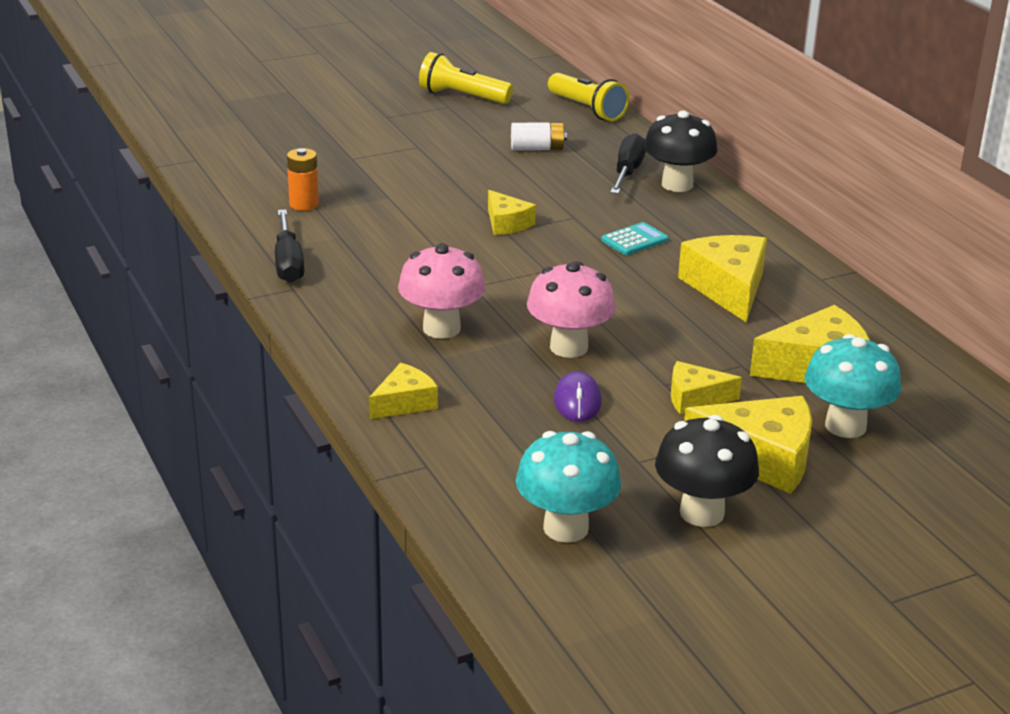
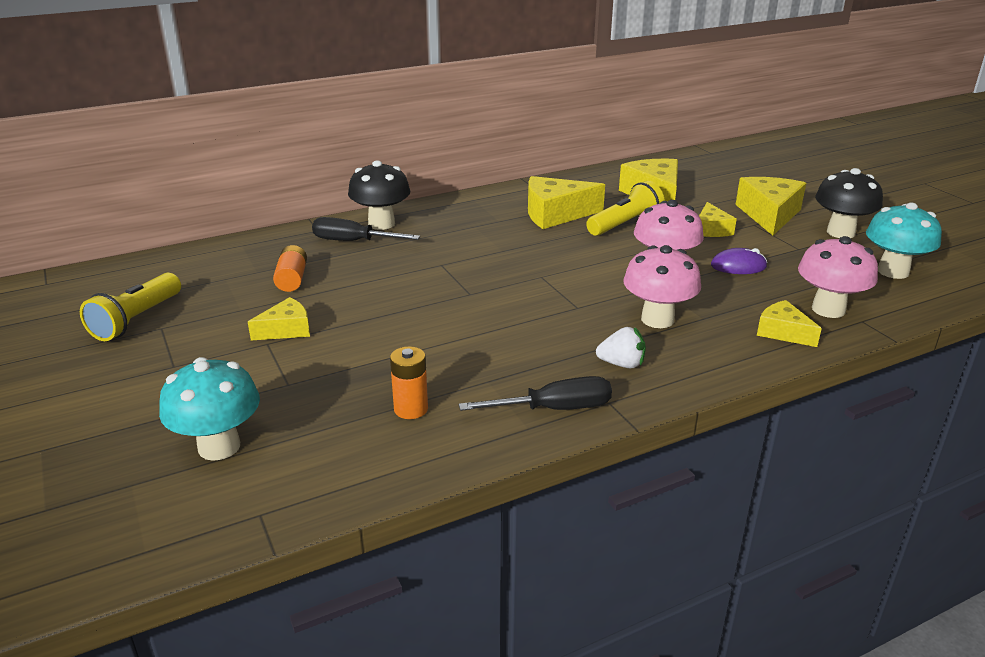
camera: 90 degrees left, 0 degrees up
(355, 300) = (622, 364): none -> white strawberry
(456, 446) = (828, 309): none -> pink mushroom
(506, 223) = (455, 293): yellow cheese -> yellow cheese (286, 330)
(537, 148) = (292, 279): white battery -> orange battery
(587, 109) = (206, 256): yellow flashlight -> yellow flashlight (625, 224)
(634, 240) = (483, 242): turquoise calculator -> none
(845, 426) = (718, 192): turquoise mushroom -> turquoise mushroom (219, 447)

